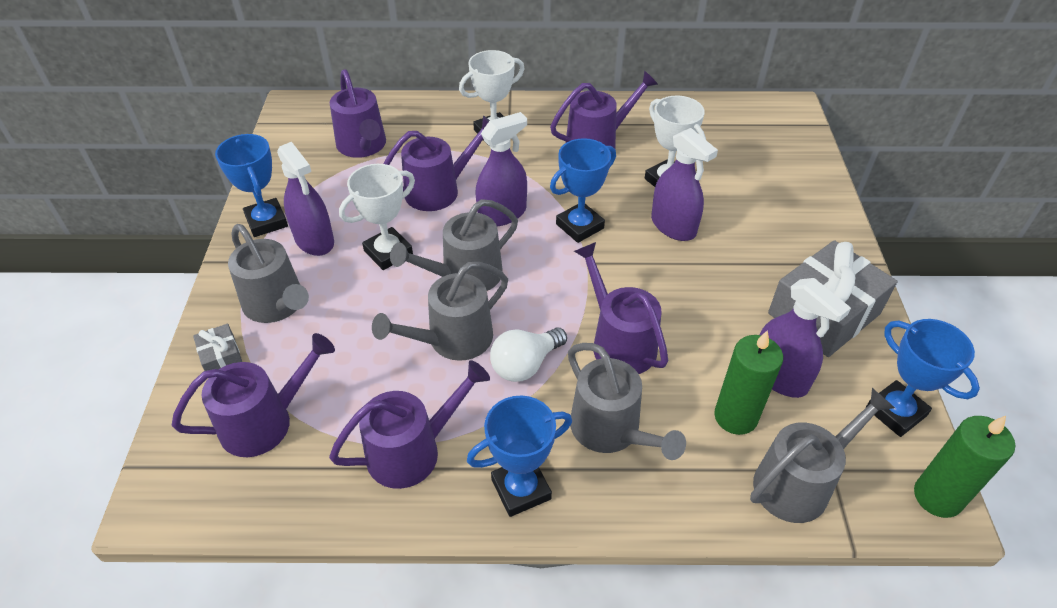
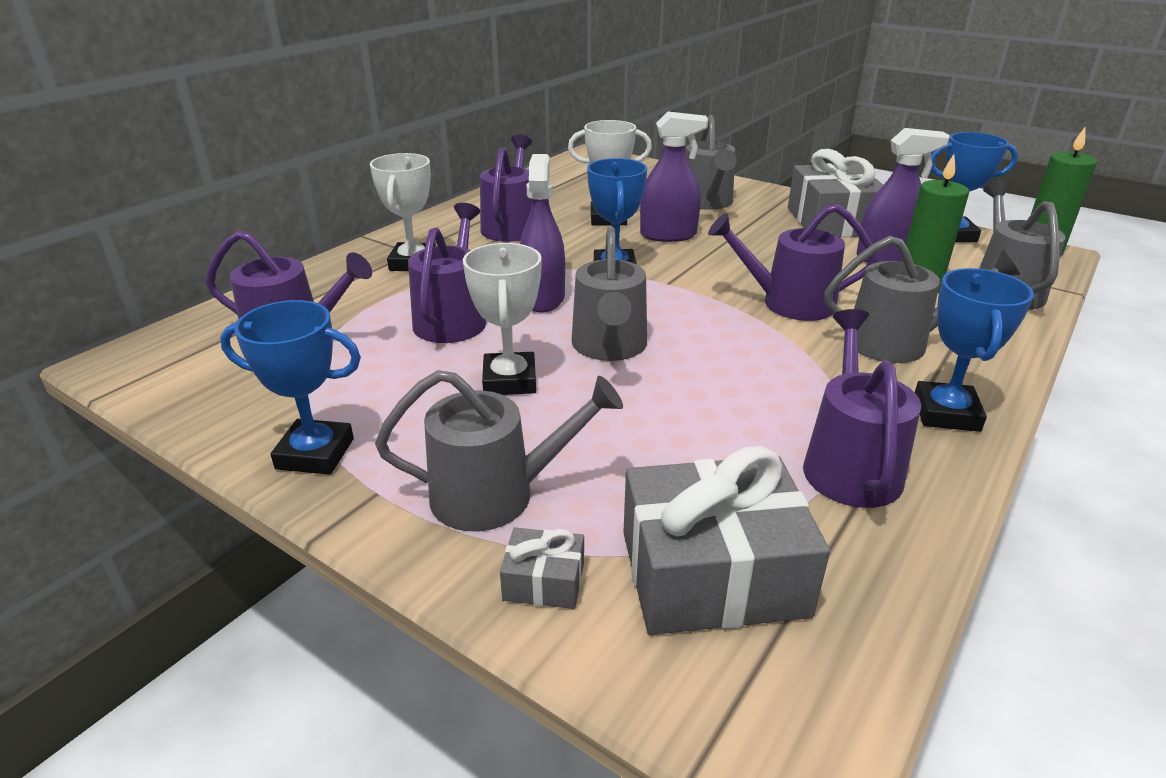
camera: 55 degrees left, 15 degrees down
(265, 422) = (713, 573): purple watering can -> grey gift
(314, 240) = (412, 426): purple spray bottle -> none
(453, 340) = (699, 384): grey watering can -> grey watering can (707, 202)
(525, 365) = (776, 356): white light bulb -> none

